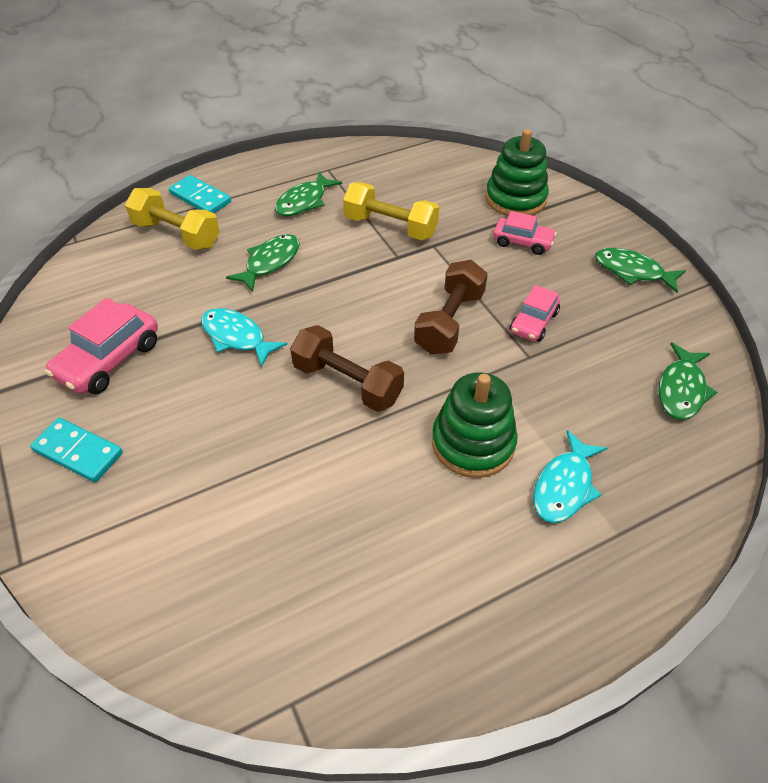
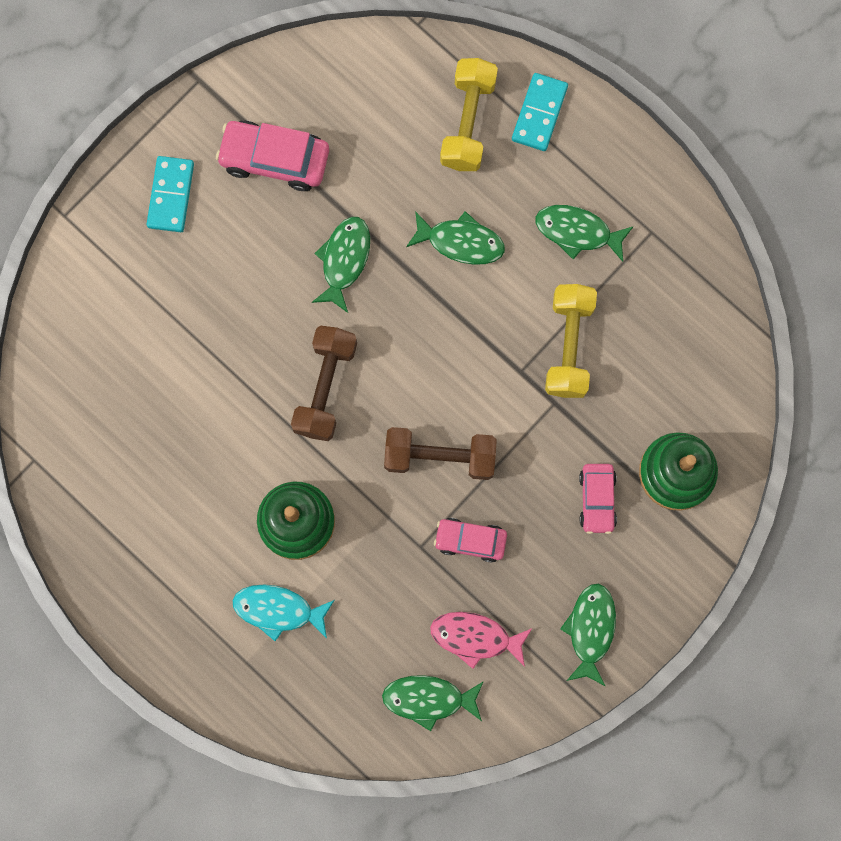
camera: 70 degrees right, 30 degrees up
(237, 337) = (344, 260): turquoise fish -> green fish
(625, 342) = (475, 637): none -> pink fish

